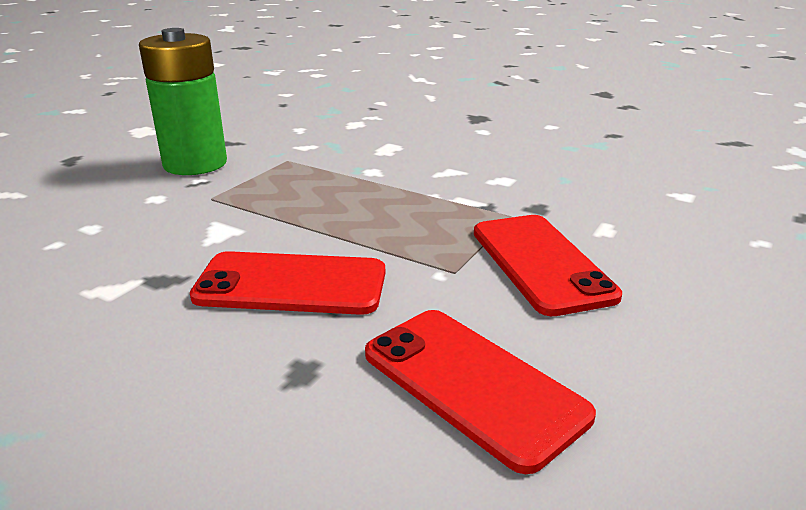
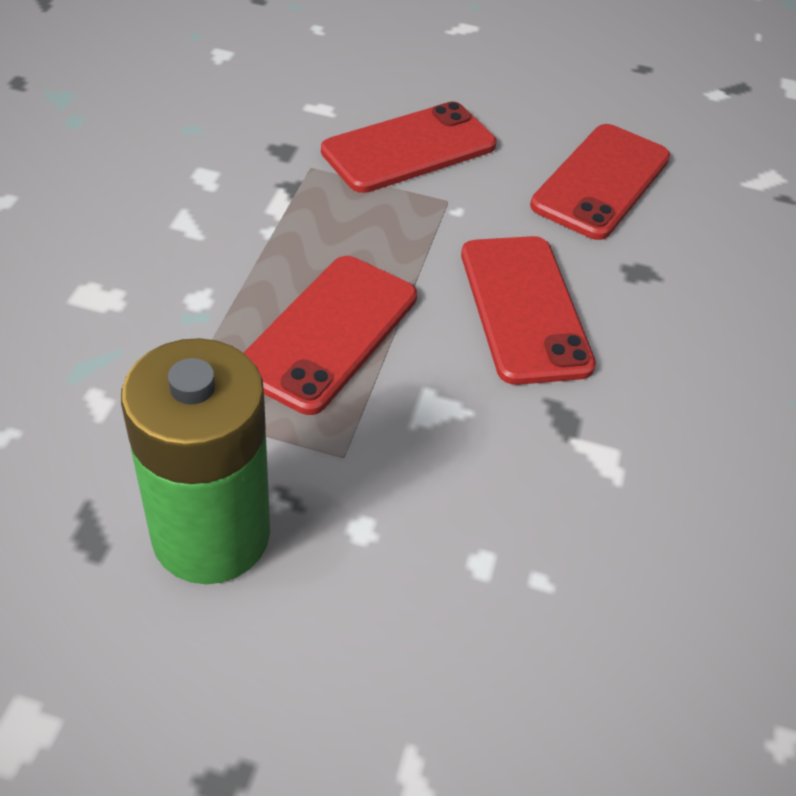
camera: 110 degrees left, 20 degrees up
(317, 204) = (329, 333): none -> red phone

